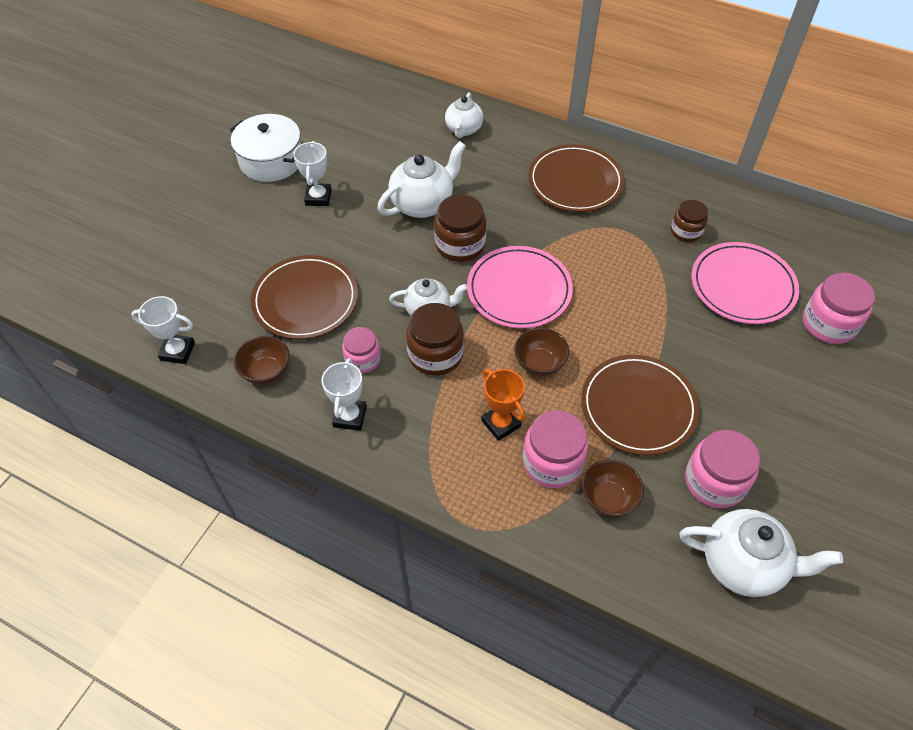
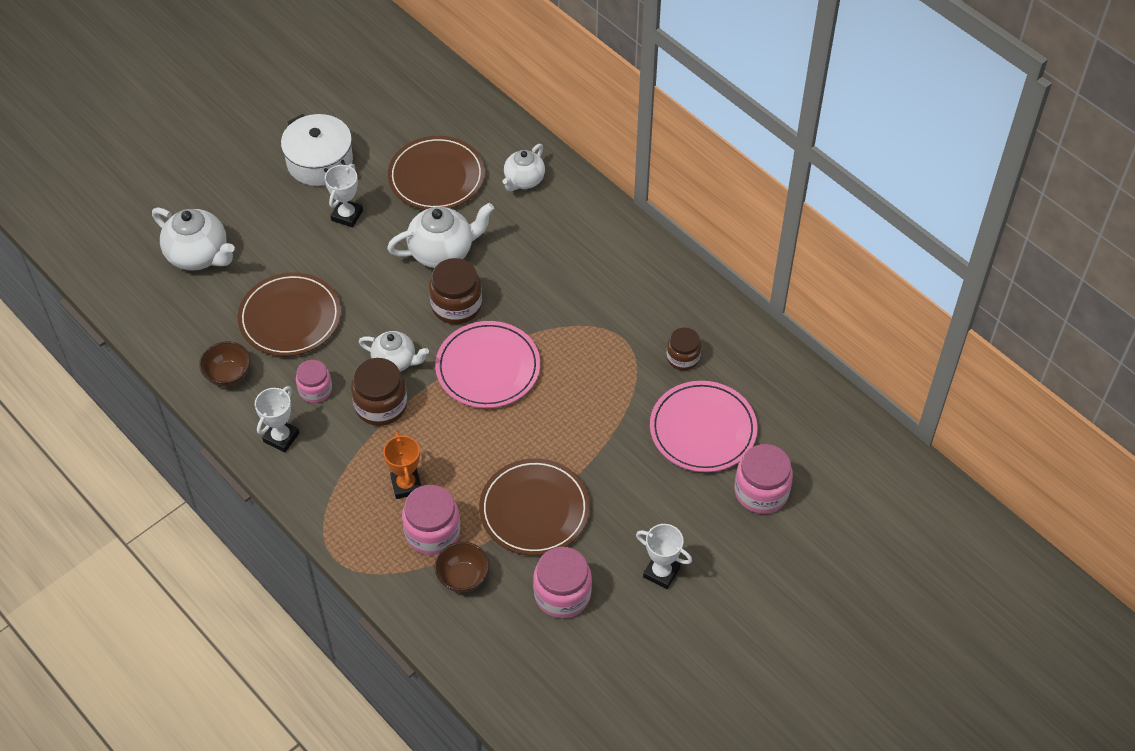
camera: 20 degrees right, 0 degrees up
(177, 351) = (161, 332): white trophy -> white trophy (661, 572)
(539, 364) = (468, 443): brown bowl -> none
(575, 182) = (604, 272): brown plate -> brown plate (436, 177)
(743, 564) = (544, 666): white teapot -> white teapot (199, 255)

